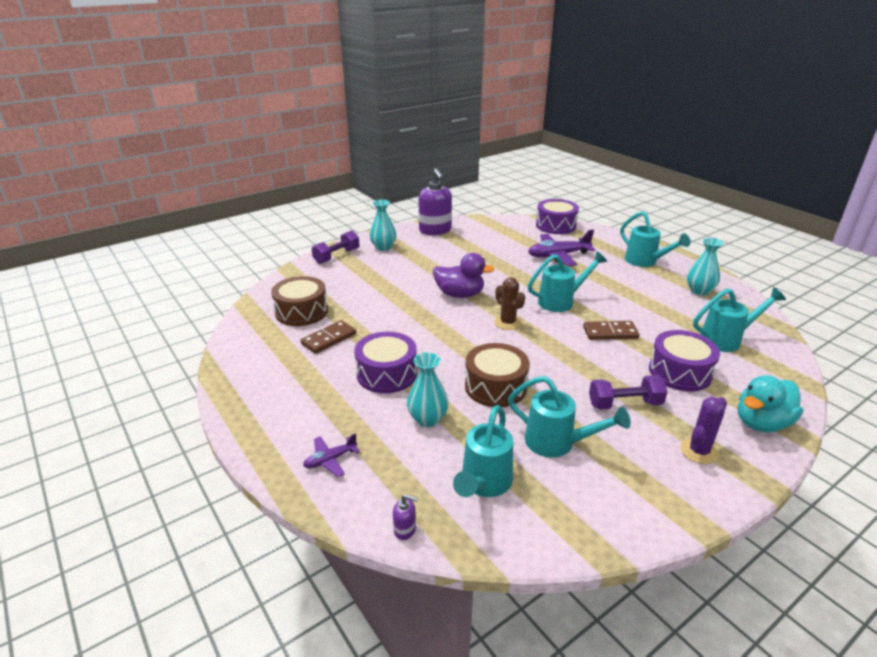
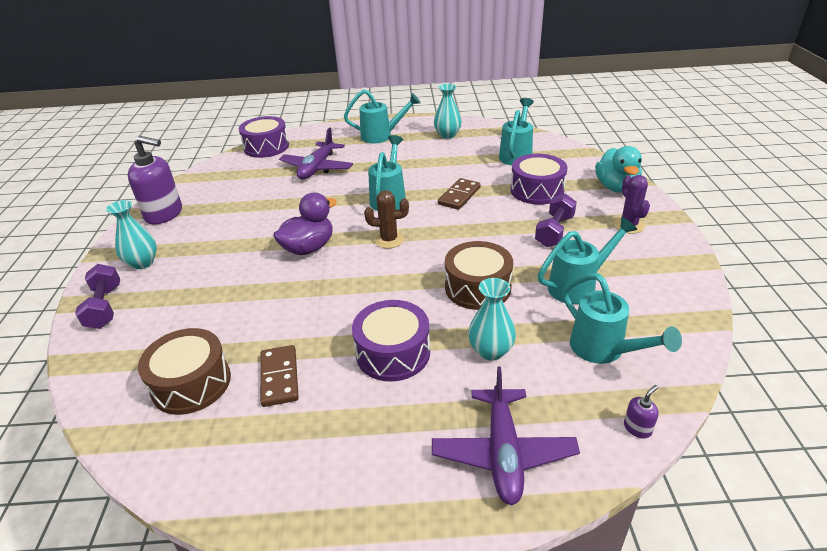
camera: 55 degrees left, 5 degrees up
(330, 460) = (503, 452): purple plane -> purple plane, size x1.92

